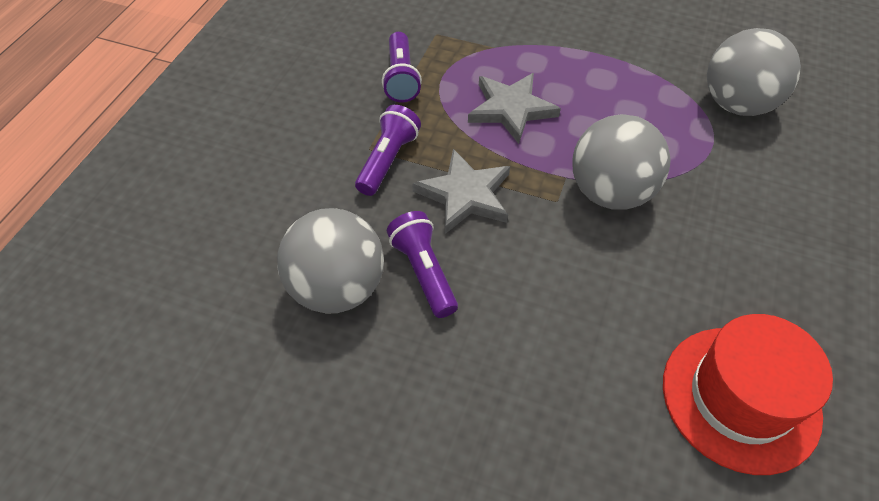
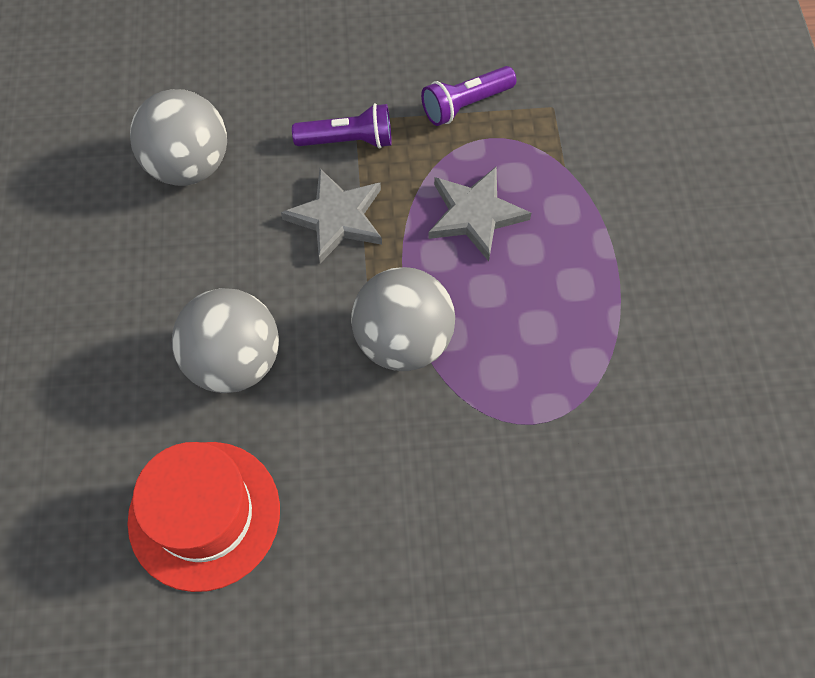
camera: 65 degrees right, 10 degrees up
(424, 272) = (233, 220): purple flashlight -> none
(737, 104) = (614, 436): grey ball -> grey ball (234, 361)

